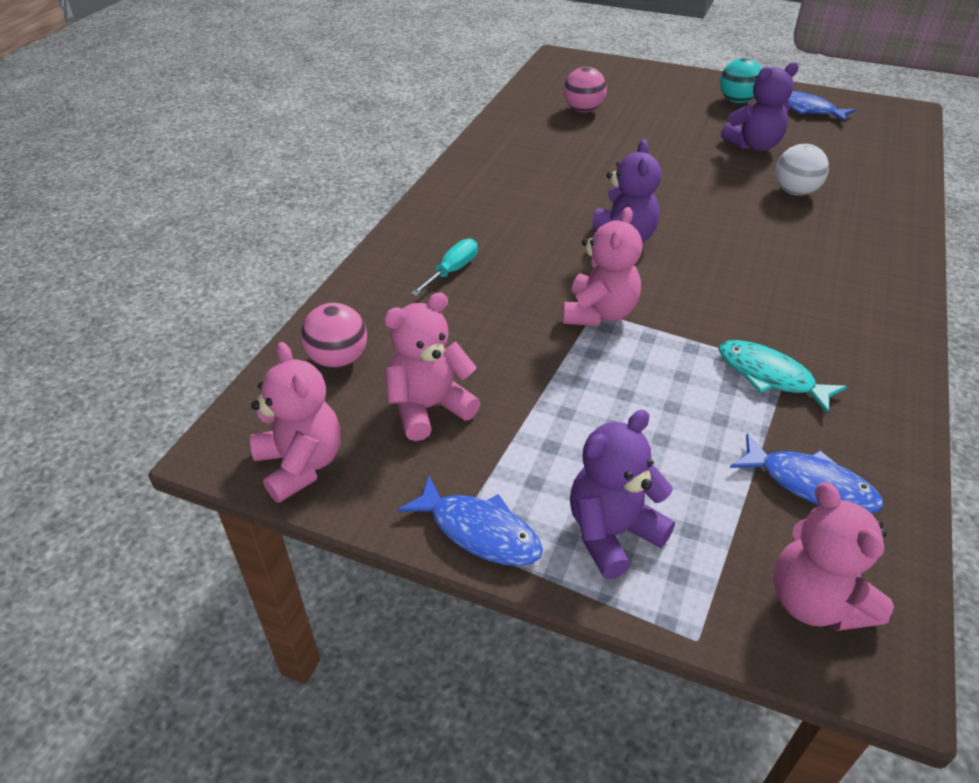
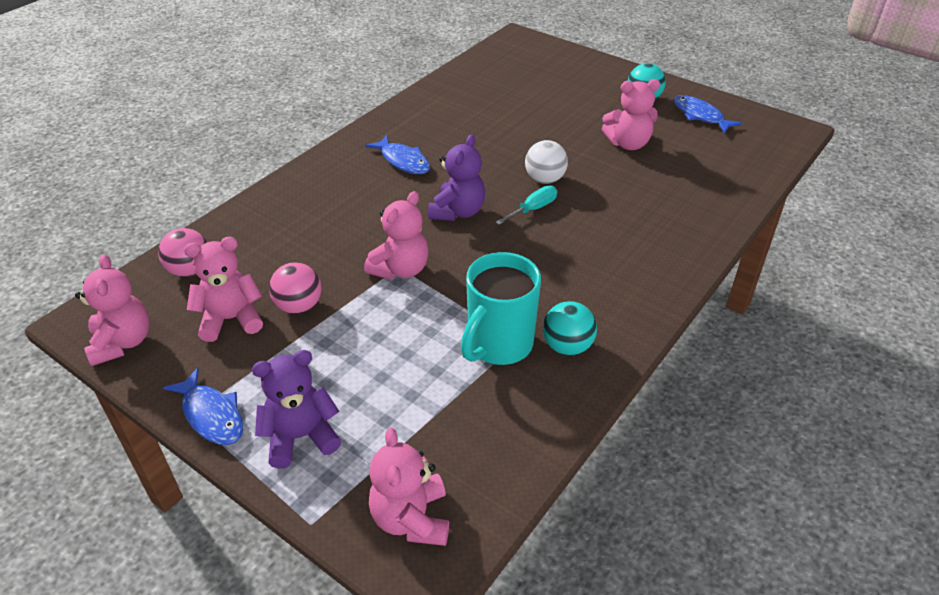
camera: 15 degrees right, 0 degrees up
(452, 271) = (311, 215): turquoise screwdriver -> turquoise screwdriver (533, 209)
(583, 110) = (503, 90): pink ball -> pink ball (299, 306)
(754, 145) = (628, 144): purple teddy bear -> pink teddy bear
(770, 376) = (499, 345): turquoise fish -> turquoise mug
(795, 192) = (633, 192): white ball -> white ball (545, 179)
(810, 484) = (469, 434): blue fish -> blue fish (403, 161)
(845, 363) = (567, 346): none -> turquoise ball

